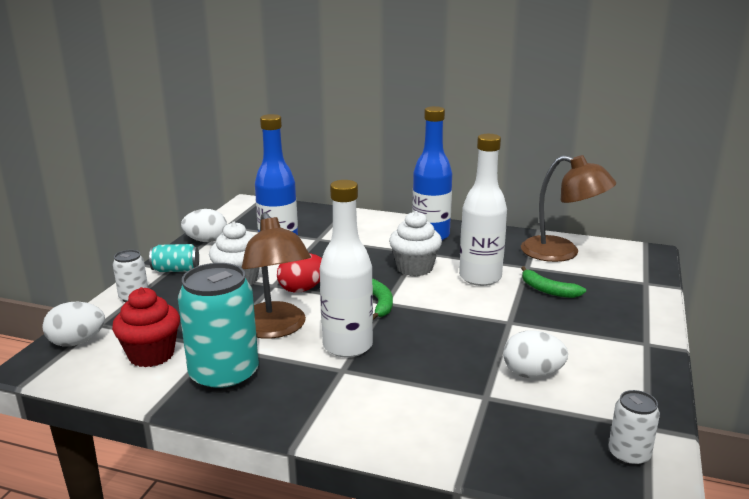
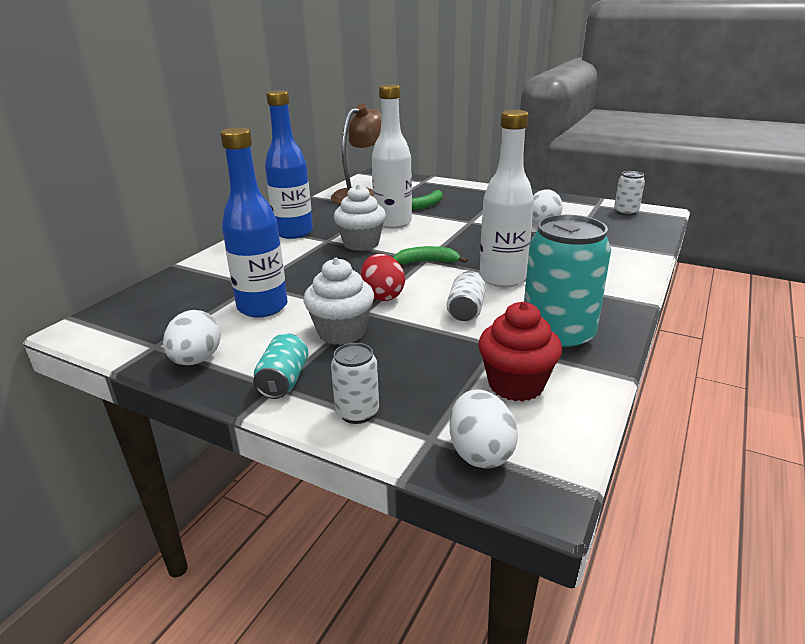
camera: 80 degrees left, 5 degrees up
(275, 329) = (466, 310): brown lamp -> white can

